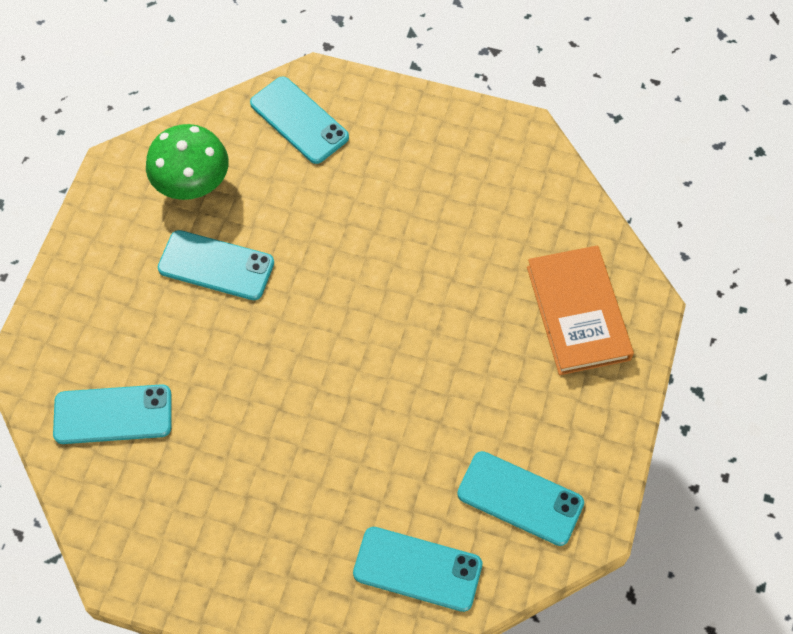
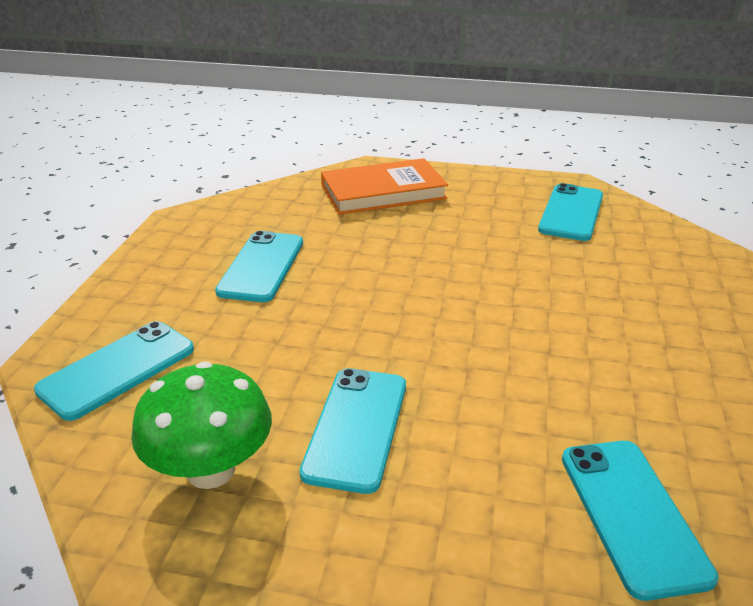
camera: 95 degrees left, 30 degrees down
(417, 569) = (671, 257): turquoise phone -> turquoise phone (261, 266)

